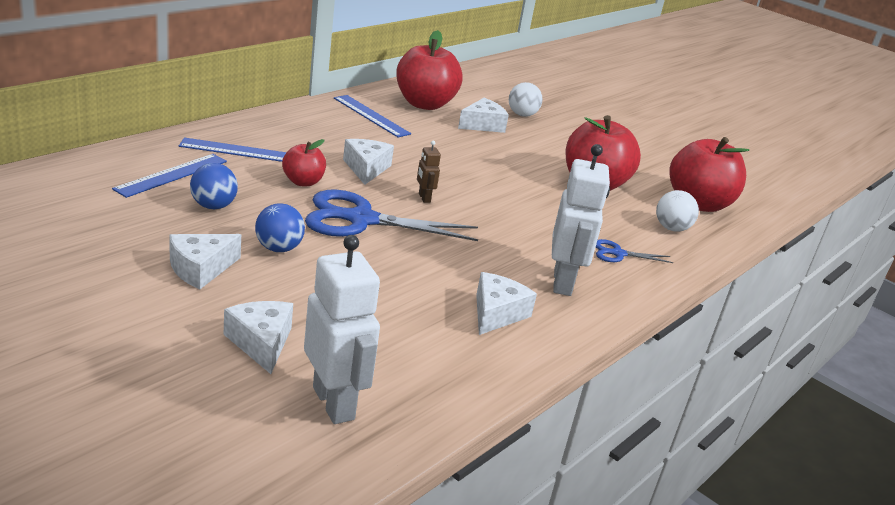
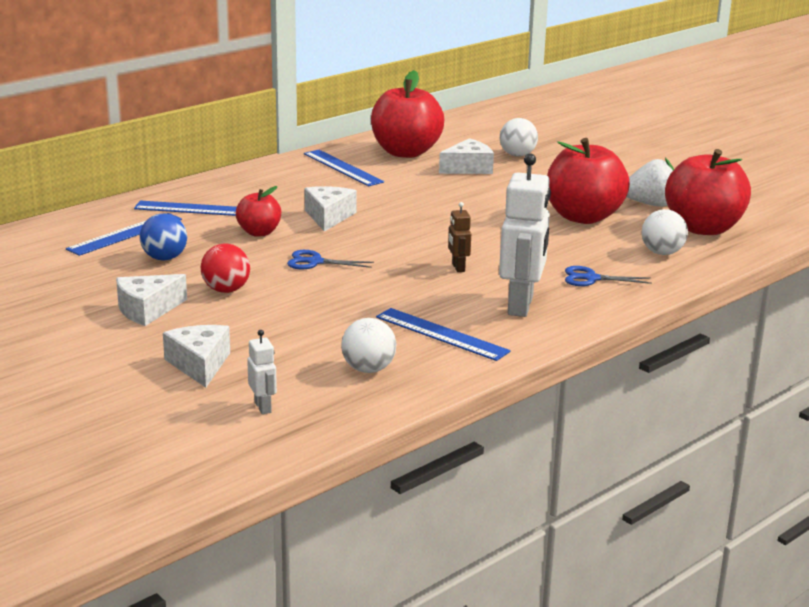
camera: 10 degrees right, 5 degrees down
(278, 248) = (226, 290): blue ball -> red ball
(334, 403) = (263, 407): white robot -> white robot, size x0.47
(361, 220) = (315, 262): blue scissors -> blue scissors, size x0.47
(424, 198) = (386, 240): brown robot -> brown robot (458, 268)
(434, 355) = (368, 369): none -> white ball
(496, 313) = (441, 334): white cheese -> blue ruler
(647, 175) = (651, 204): none -> white strawberry

